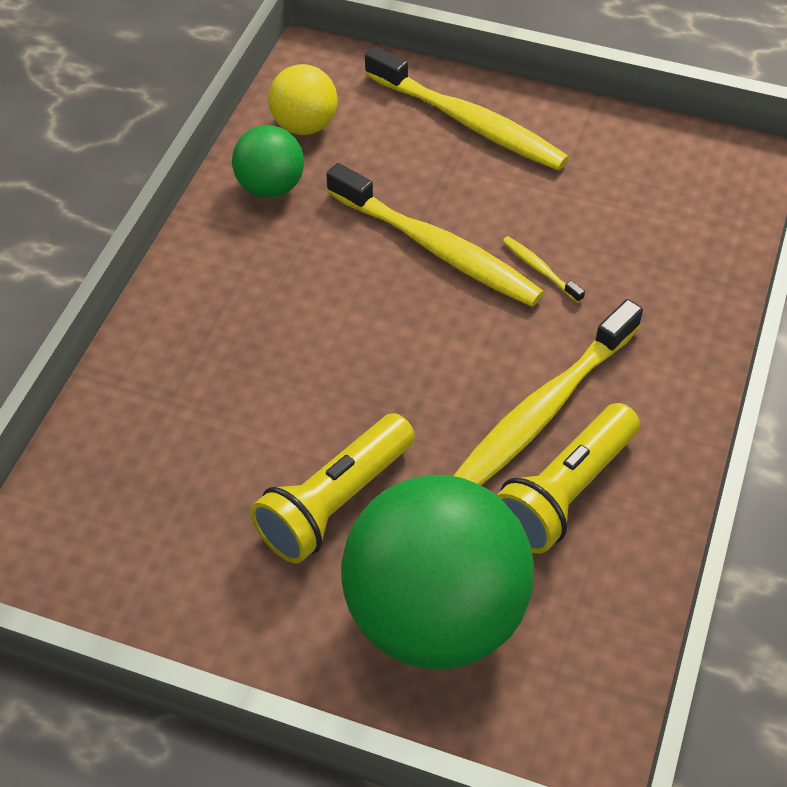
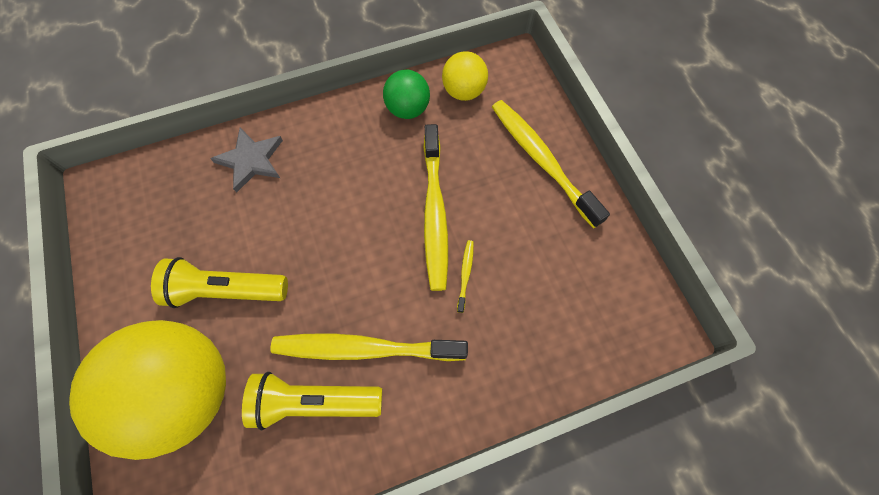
camera: 50 degrees right, 15 degrees up
(168, 377) = (251, 160): none -> grey star
(435, 615) = (187, 392): green ball -> yellow ball
(468, 122) = (541, 160): yellow toothbrush -> yellow toothbrush turned 150 degrees clockwise

